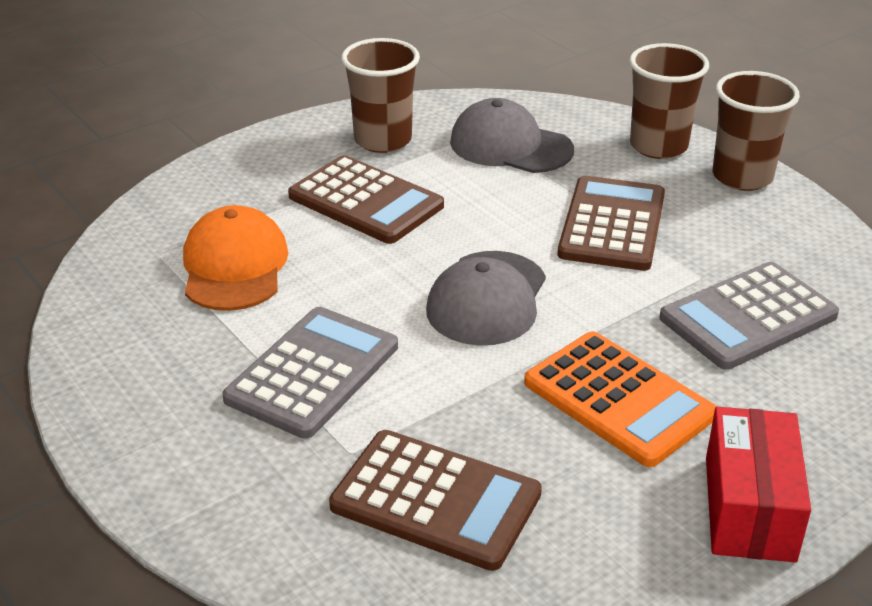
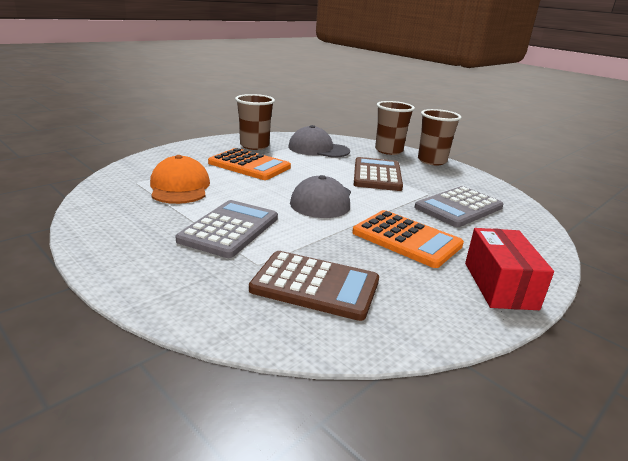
camera: 10 degrees left, 10 degrees down
(366, 201) = (249, 165): brown calculator -> orange calculator

